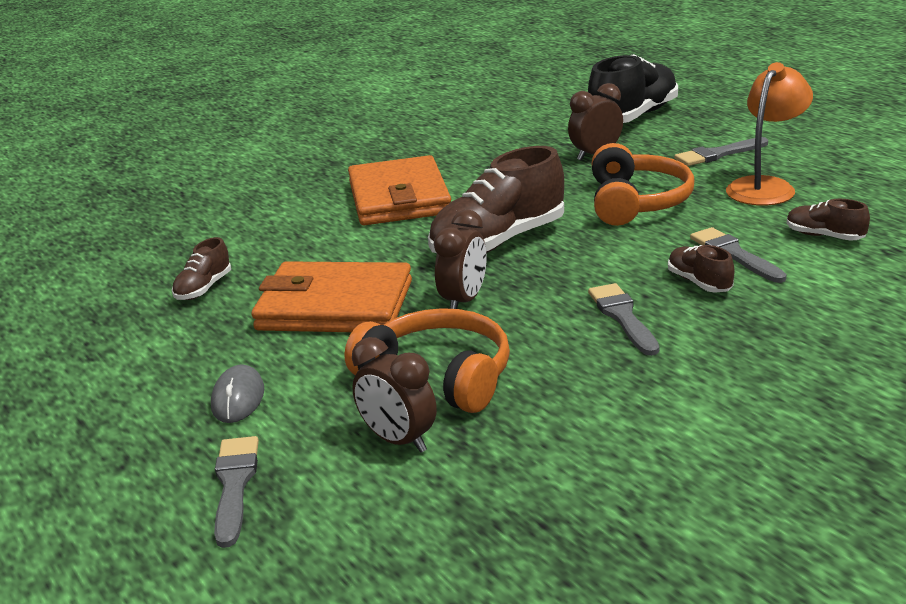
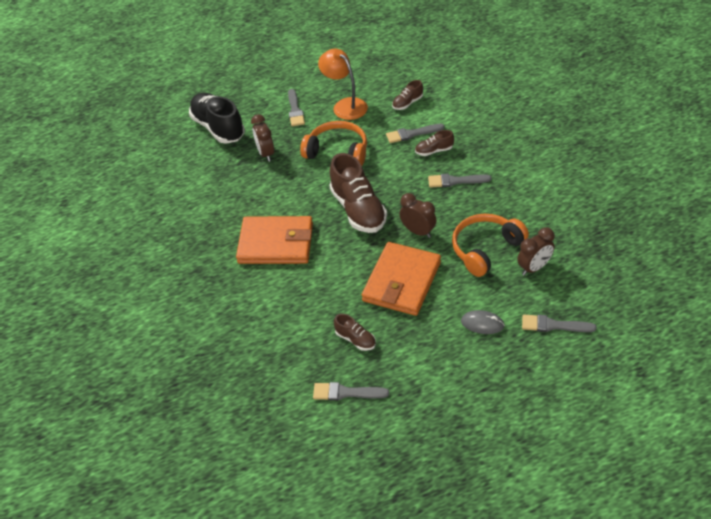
camera: 75 degrees left, 20 degrees up
(97, 299) = (346, 393): none -> grey brush

